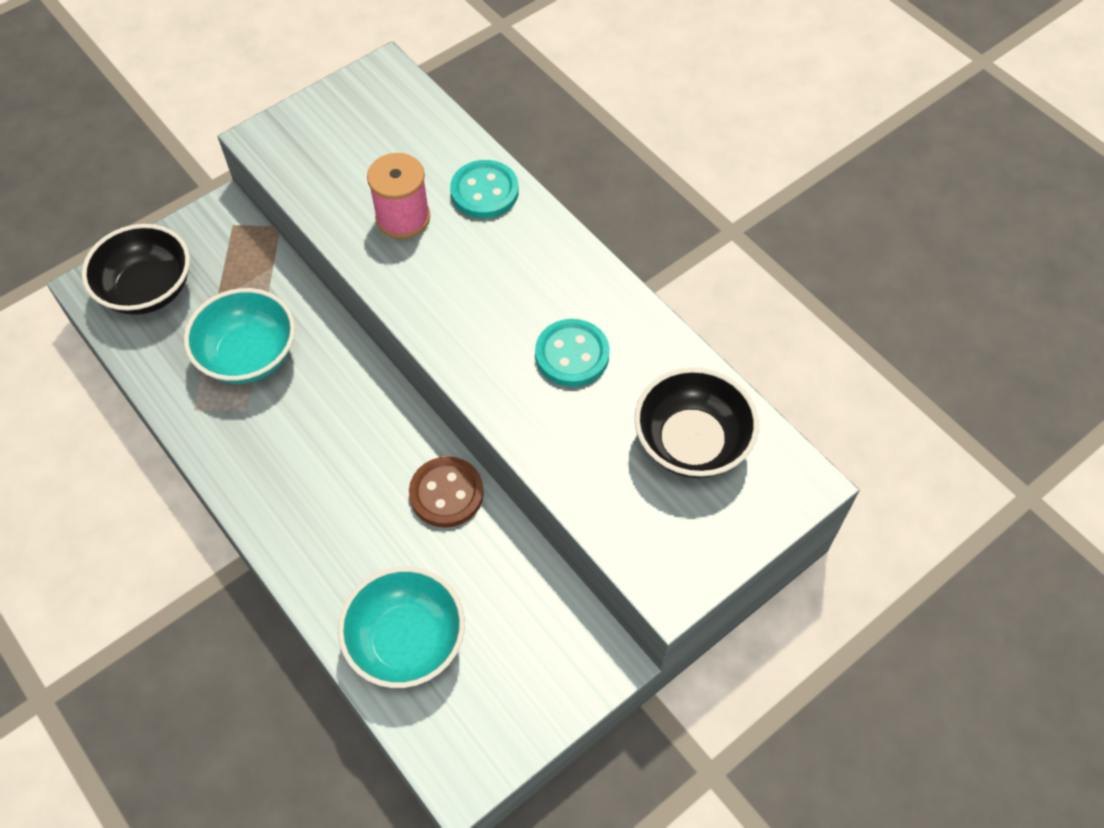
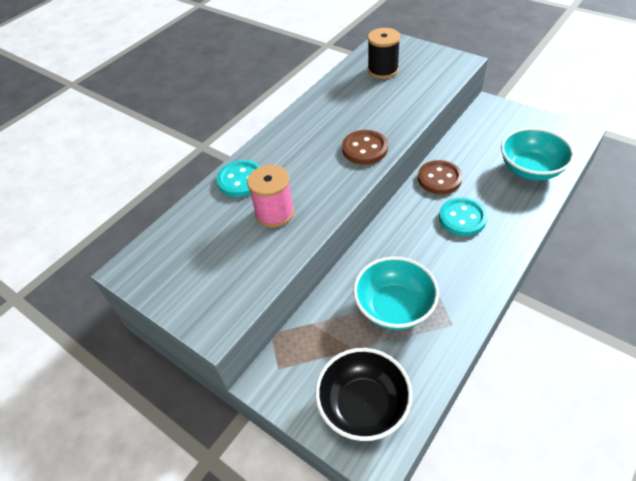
camera: 100 degrees left, 10 degrees down
(483, 351) = (364, 149): none -> brown button
(572, 355) = (350, 116): turquoise button -> turquoise button (462, 218)
(691, 442) = (383, 70): black bowl -> black spool

